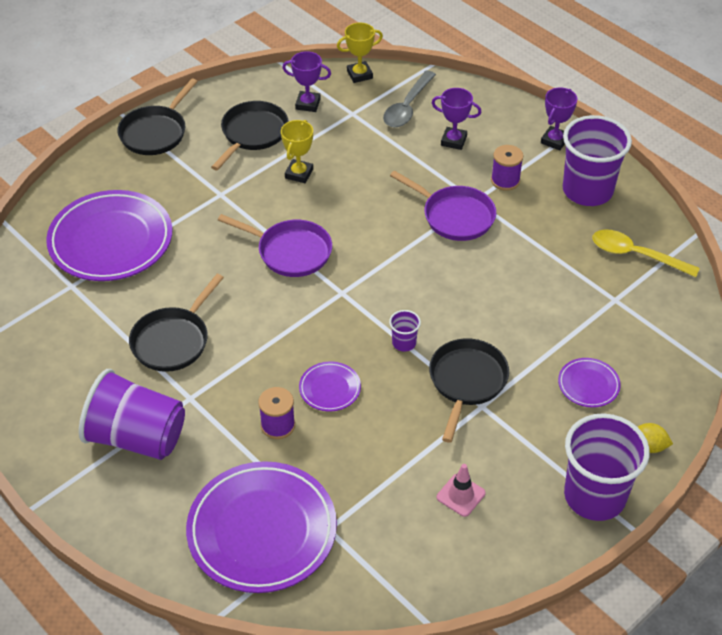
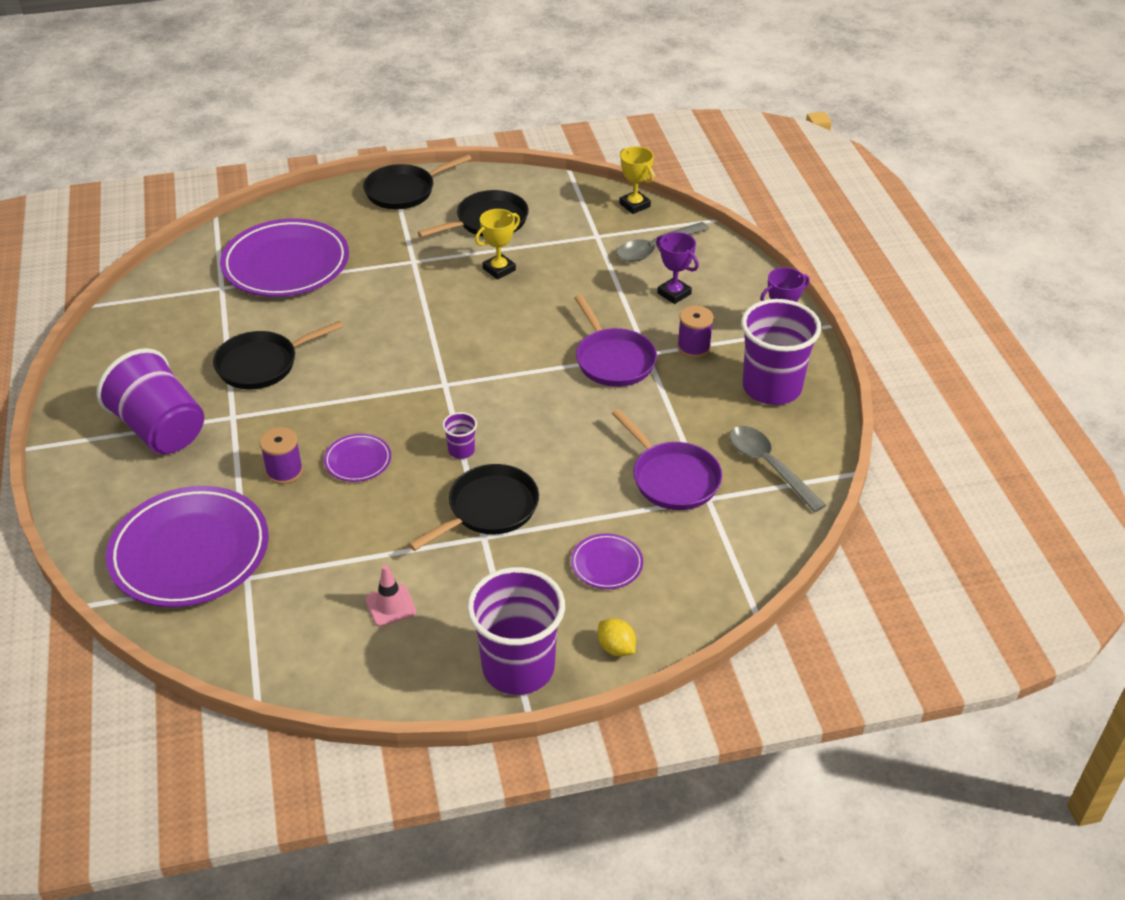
camera: 30 degrees right, 5 degrees down
(290, 251) = (430, 331): purple pan -> purple pan (672, 478)
(308, 104) = (562, 214): purple trophy -> none
(359, 74) = (634, 205): yellow trophy -> yellow trophy turned 45 degrees clockwise
(636, 255) = (769, 466): yellow spoon -> grey spoon

